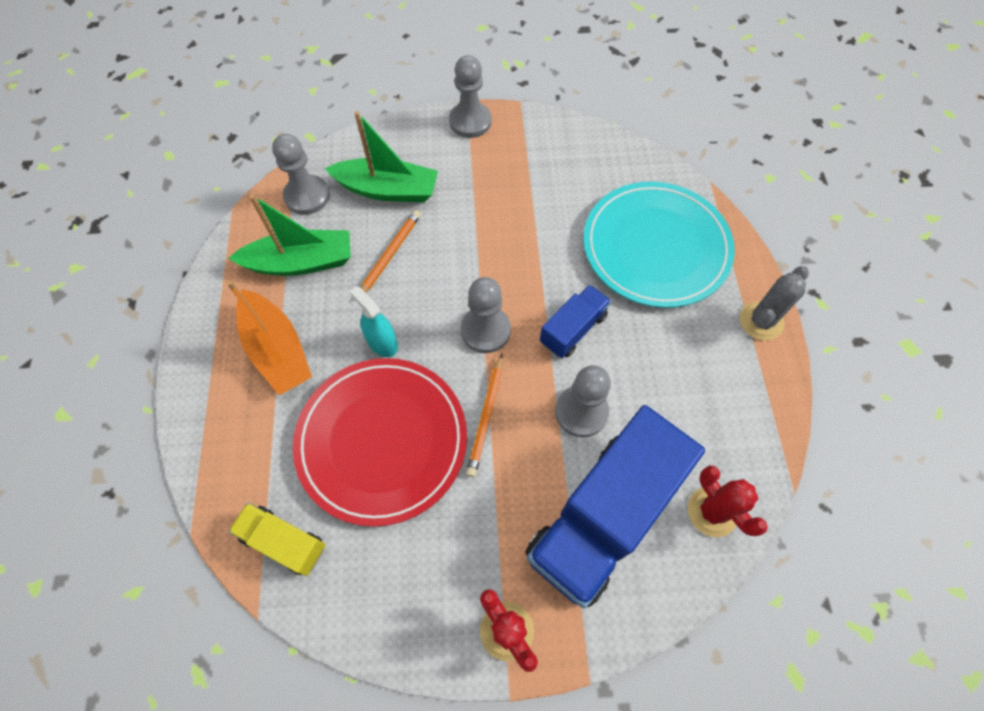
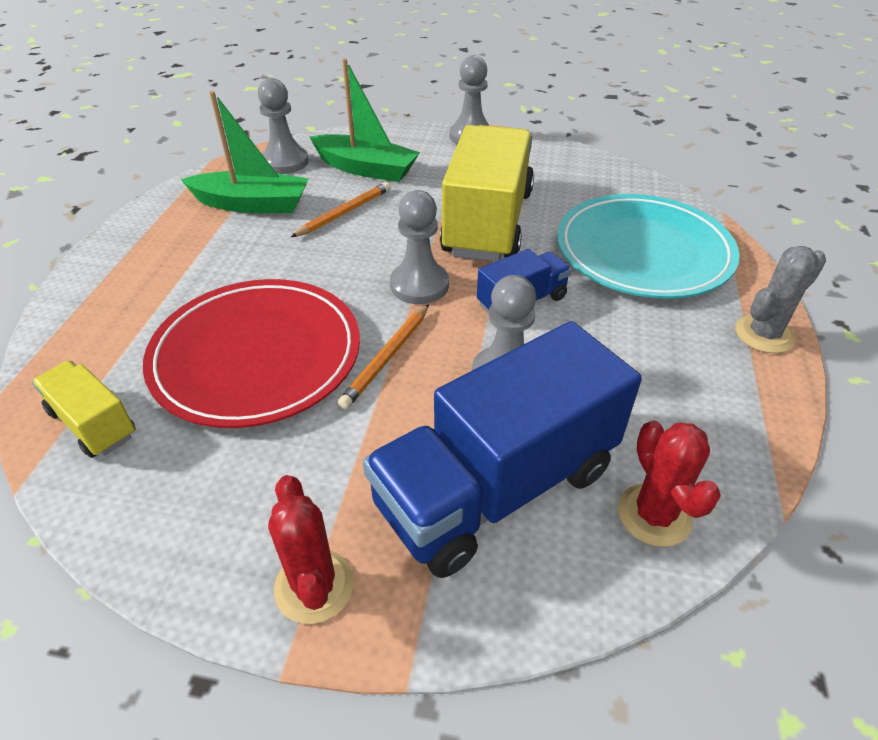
camera: 15 degrees right, 20 degrees down
(277, 350) = (189, 262): orange boat -> none
(382, 342) = (301, 275): turquoise spray bottle -> none
(520, 240) = (488, 223): none -> yellow truck

